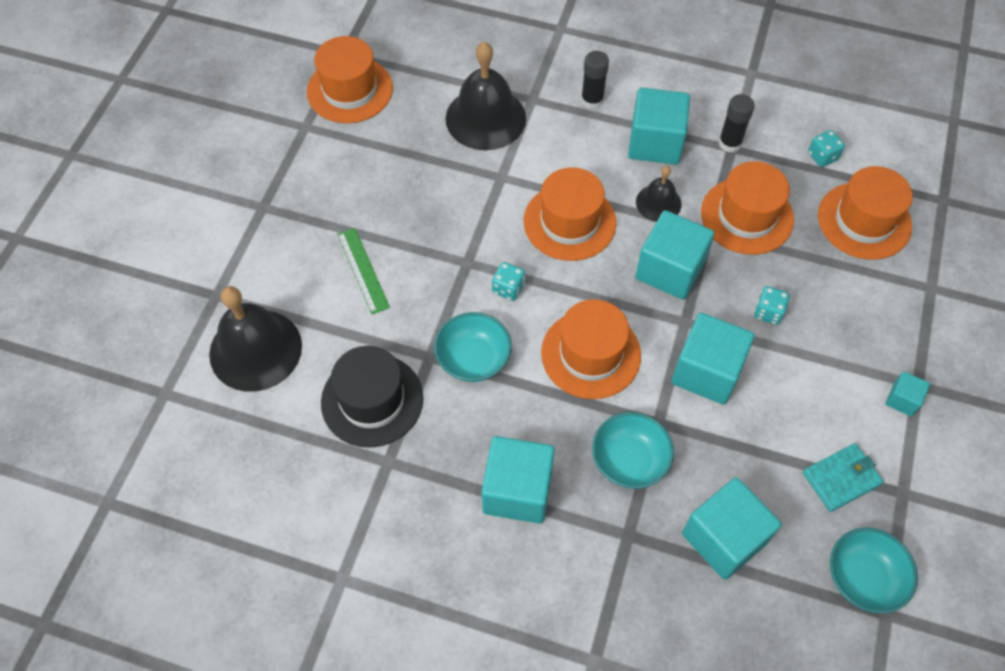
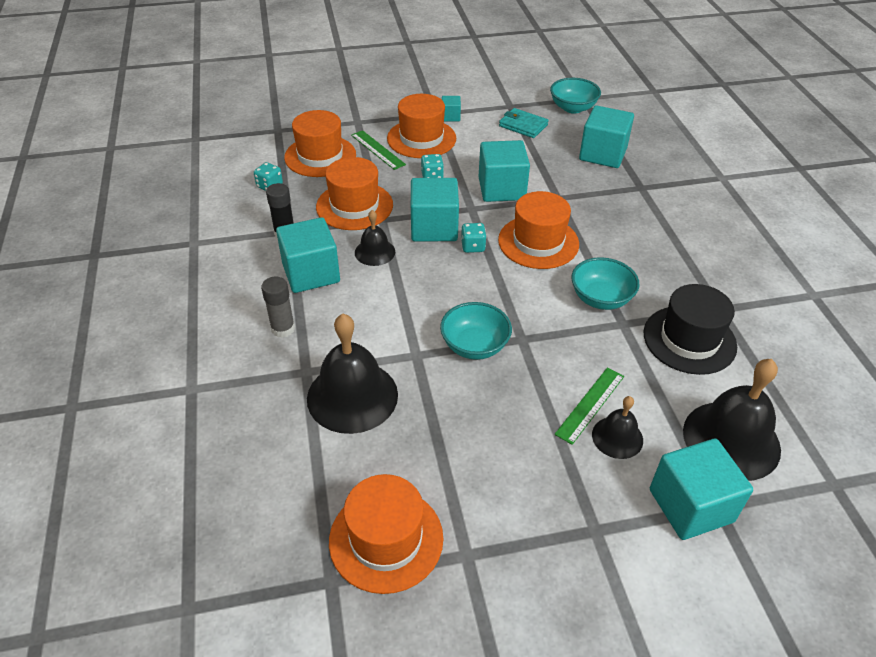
camera: 120 degrees left, 15 degrees down
(320, 269) = (617, 437): none -> black bell
(508, 288) = (524, 304): turquoise dice -> turquoise dice (473, 246)
(517, 490) = (667, 240): turquoise cube -> turquoise cube (691, 505)
(569, 222) = (432, 293): orange hat -> orange hat (421, 138)
(592, 100) = (283, 328): black glue stick -> grey glue stick
(629, 461) = (596, 201): turquoise bowl -> turquoise bowl (474, 346)
(853, 282) = (377, 150): none -> green ruler

